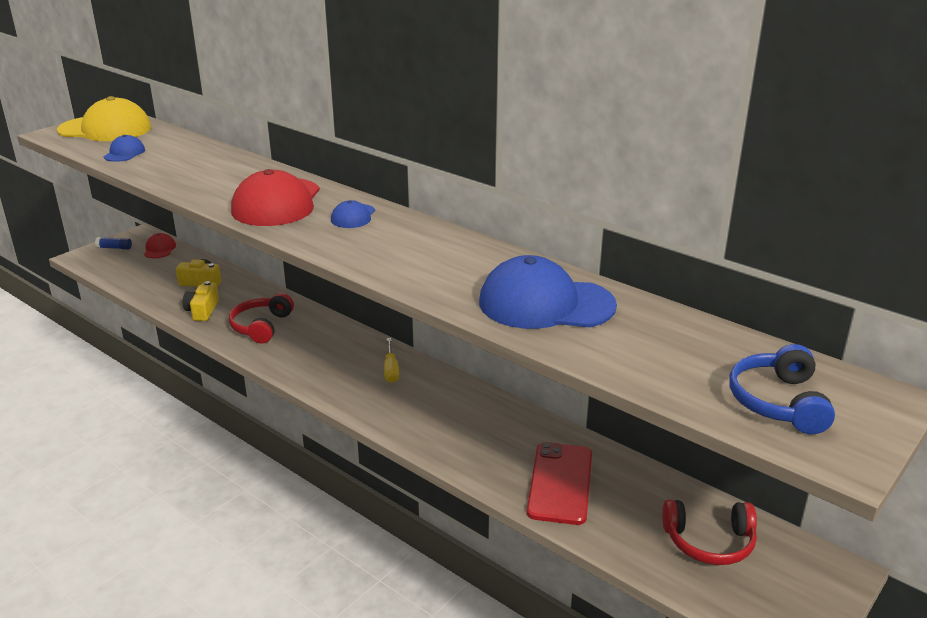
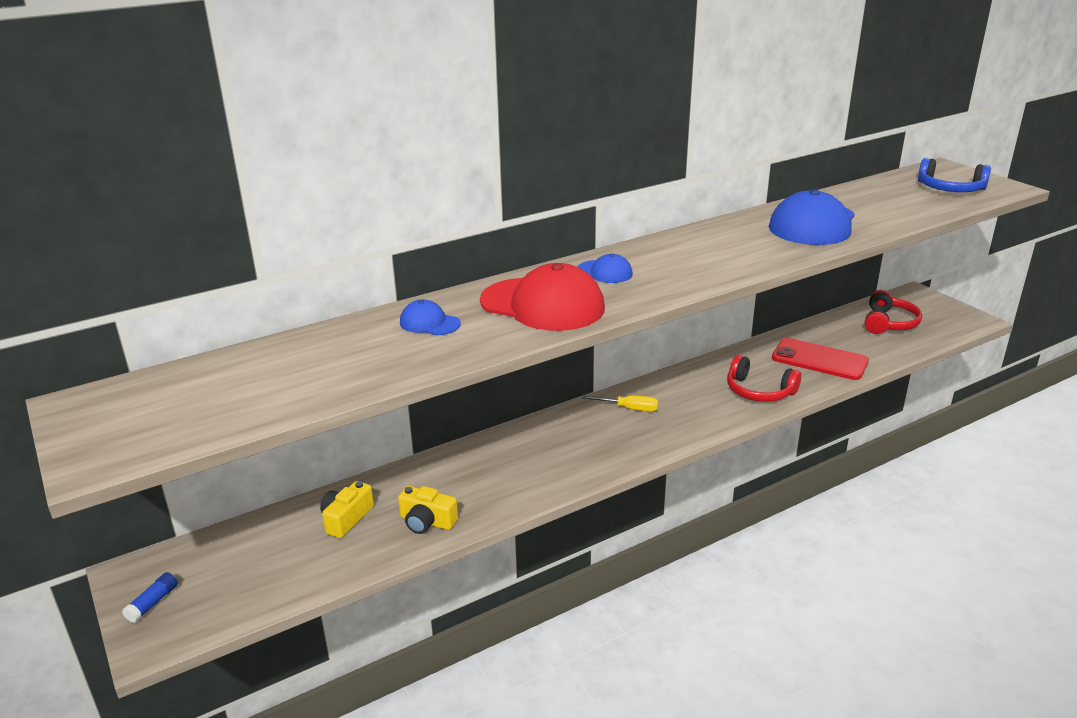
camera: 70 degrees left, 0 degrees up
(105, 129) = (134, 413): yellow cap -> none
(124, 153) = (272, 396): blue cap -> blue cap (429, 323)
(159, 249) = (205, 554): red cap -> none
(261, 326) = (496, 479): red headphones -> red headphones (759, 391)

